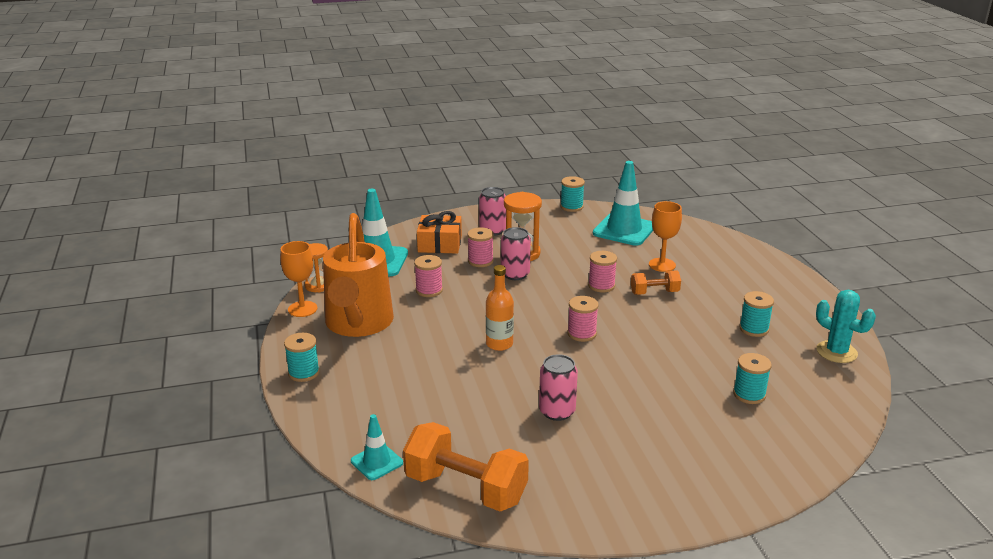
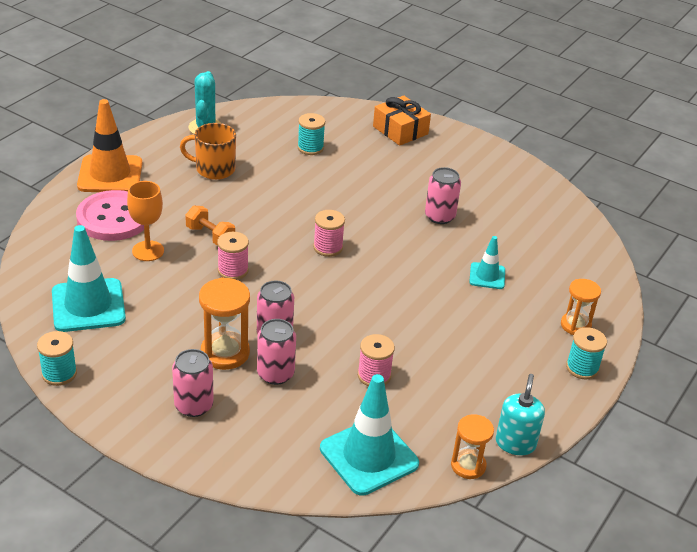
camera: 135 degrees left, 10 degrees up
(302, 309) = (515, 443): orange goblet -> turquoise soap dispenser
(340, 398) = (575, 325): none -> orange hourglass
(358, 324) = (485, 385): orange watering can -> none
(377, 462) = (596, 266): turquoise traffic cone -> turquoise traffic cone (487, 276)
(440, 244) = (273, 429): orange gift -> orange gift (400, 130)
(466, 488) = (559, 218): orange dumbbell -> none
(480, 261) = (275, 374): pink spool -> pink can
(499, 344) = (399, 283): orange bottle -> none
(719, 266) = (113, 218): none -> pink button
(754, 329) = (214, 169): turquoise spool -> orange mug
(786, 283) = (110, 174): none -> orange traffic cone

